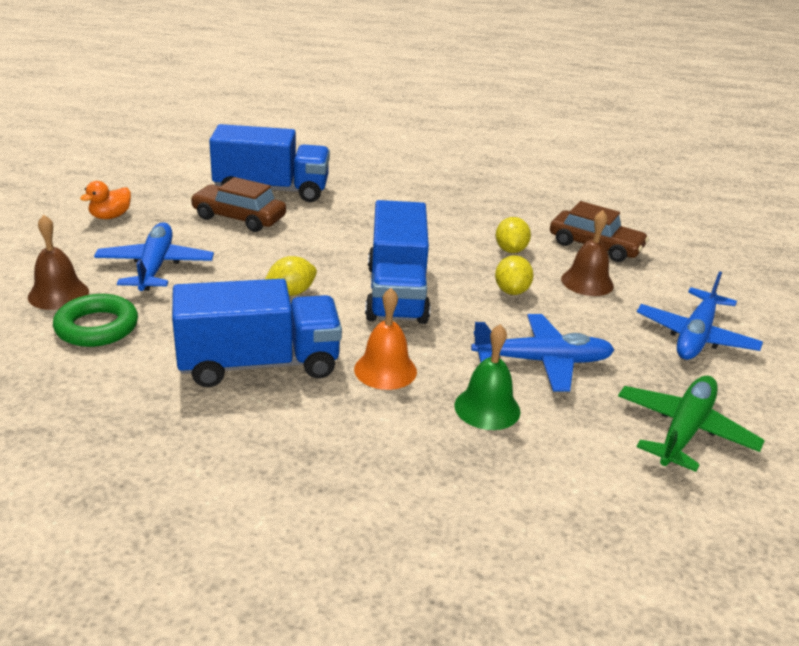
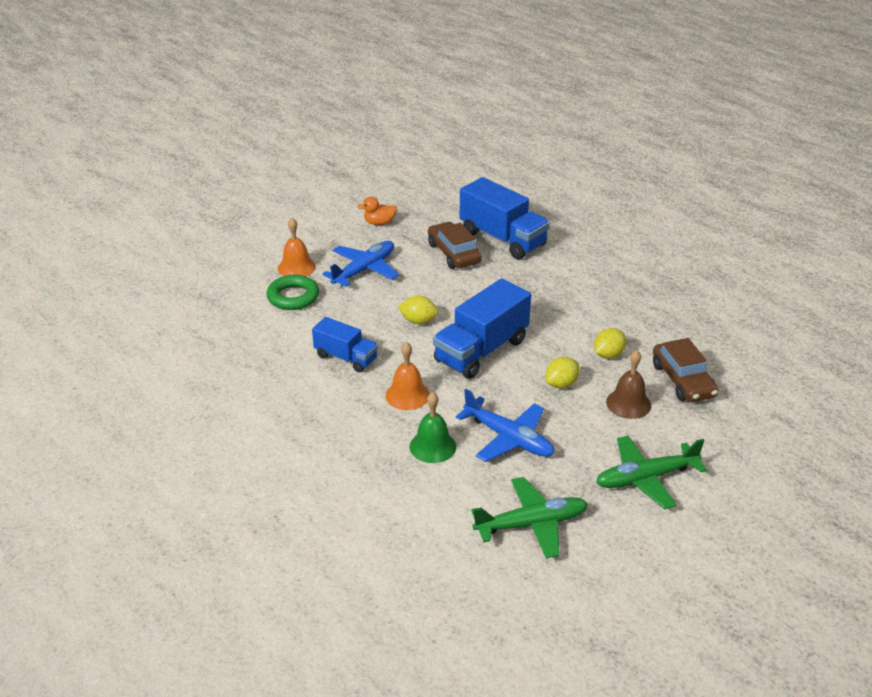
camera: 45 degrees right, 5 degrees up
(58, 294) = (296, 267): brown bell -> orange bell
(259, 364) = (346, 357): blue truck -> blue truck, size x0.60
(695, 336) = (646, 478): blue plane -> green plane

